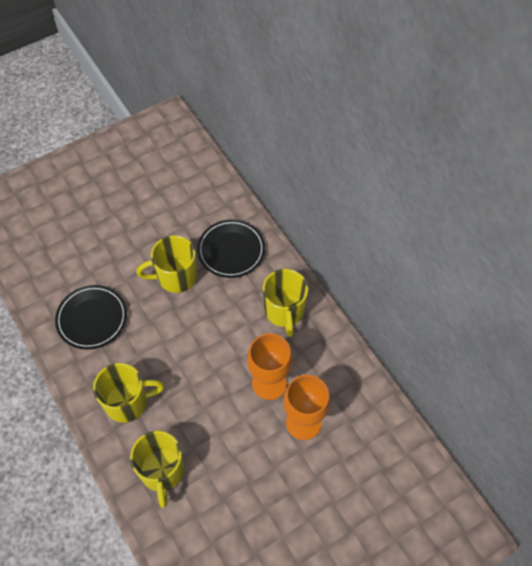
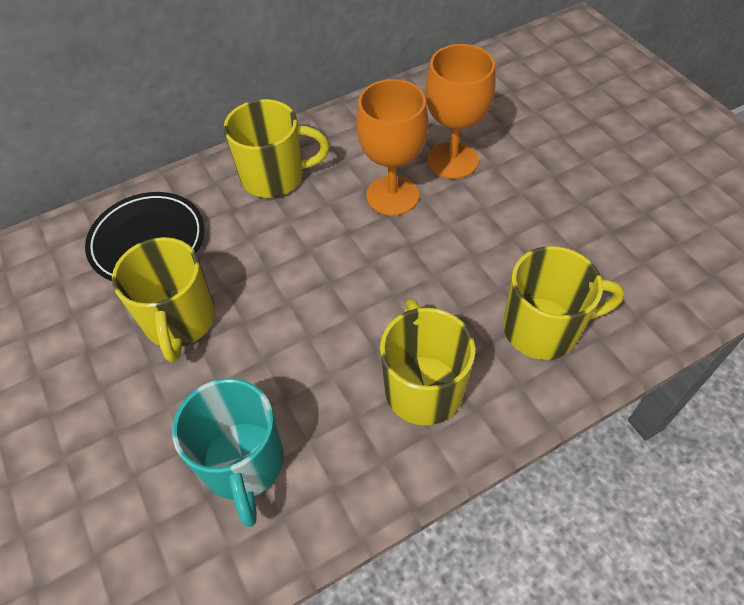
camera: 85 degrees left, 5 degrees down
(92, 319) = (243, 463): black plate -> turquoise mug

